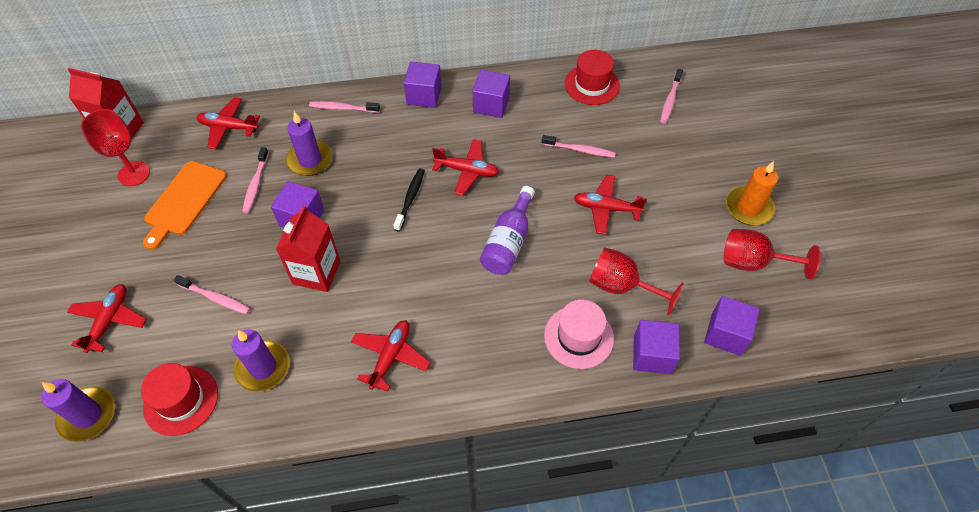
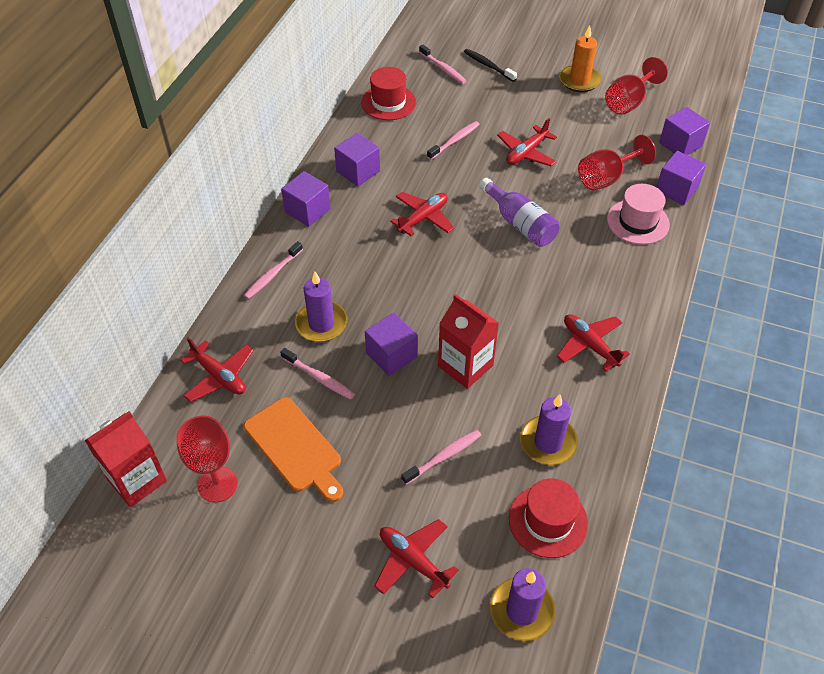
camera: 60 degrees left, 5 degrees down
(228, 127) = (219, 376): red plane -> red plane turned 90 degrees counterclockwise
(410, 199) = (426, 268): black toothbrush -> black toothbrush (488, 65)

